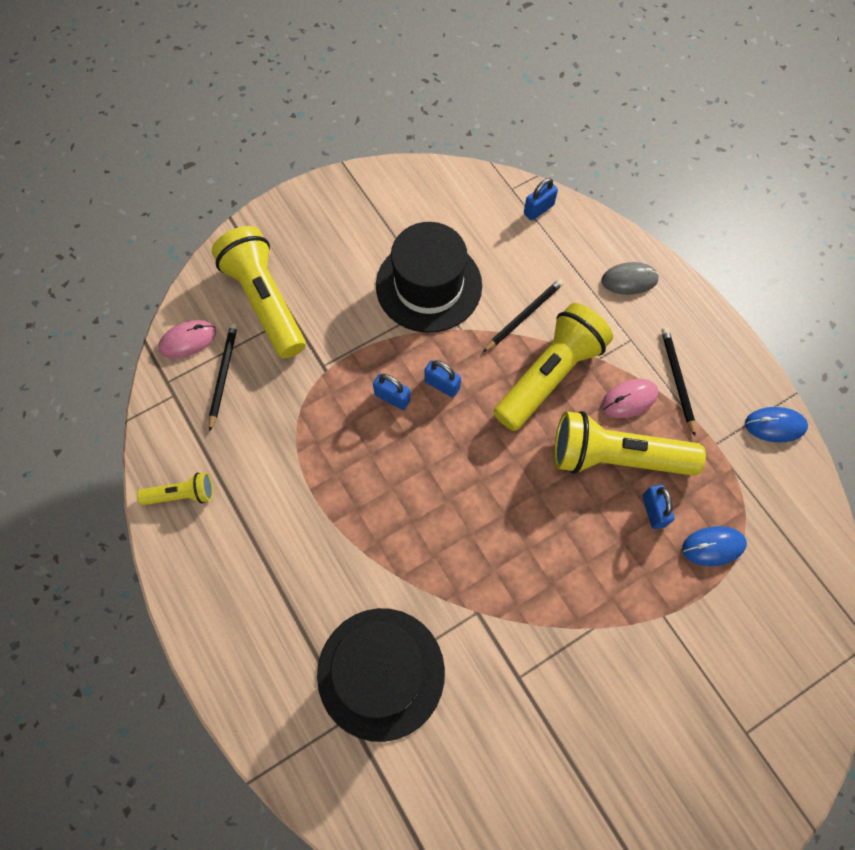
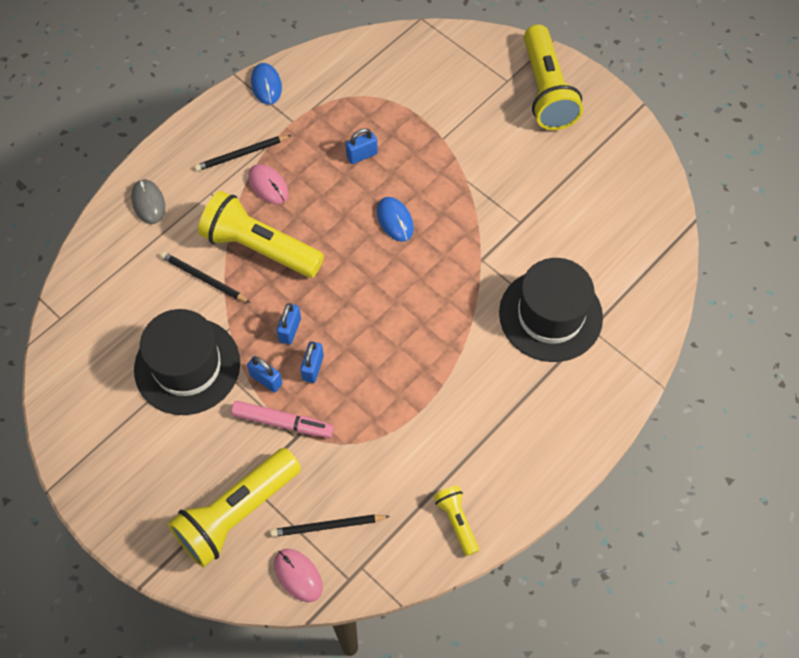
camera: 105 degrees left, 5 degrees down
(341, 358) = (283, 422): none -> pink marker
(538, 209) = (81, 289): blue padlock -> blue padlock (266, 379)
(615, 457) = (323, 187): yellow flashlight -> yellow flashlight (546, 91)
(713, 546) = (379, 114): blue mouse -> blue mouse (395, 220)

